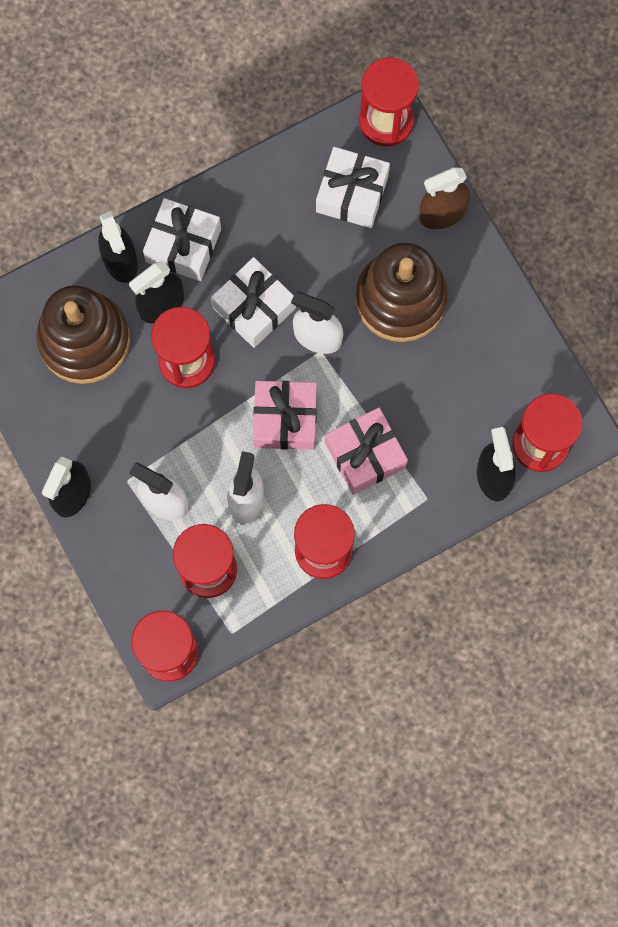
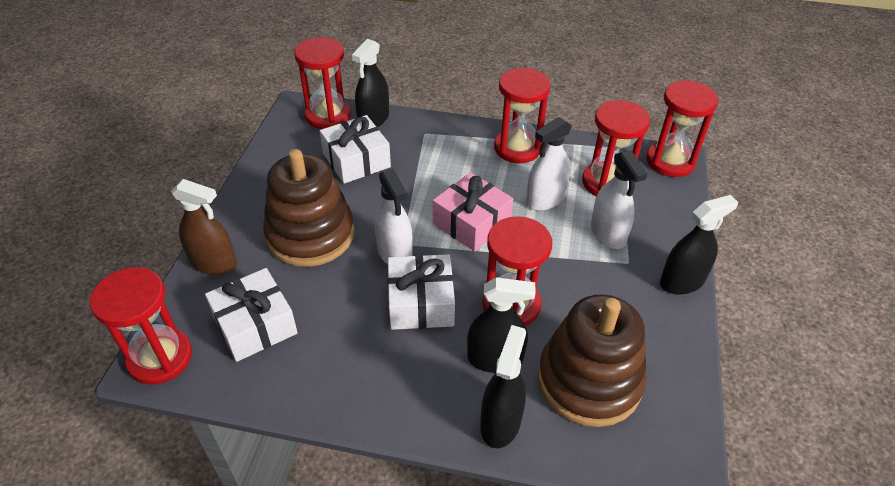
camera: 140 degrees left, 30 degrees down
(183, 245) = (431, 391): white gift -> white gift (356, 160)
(365, 455) = (438, 173): pink gift -> none

